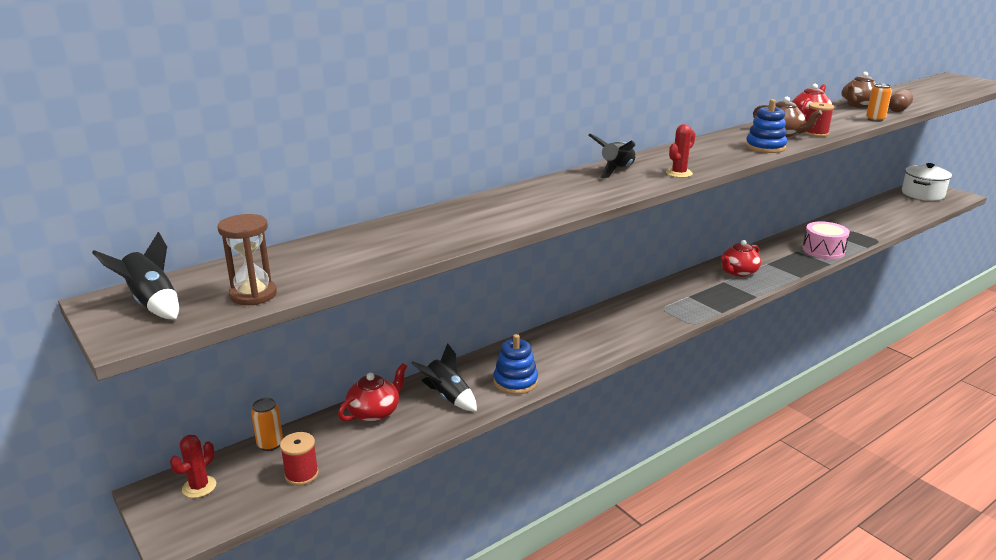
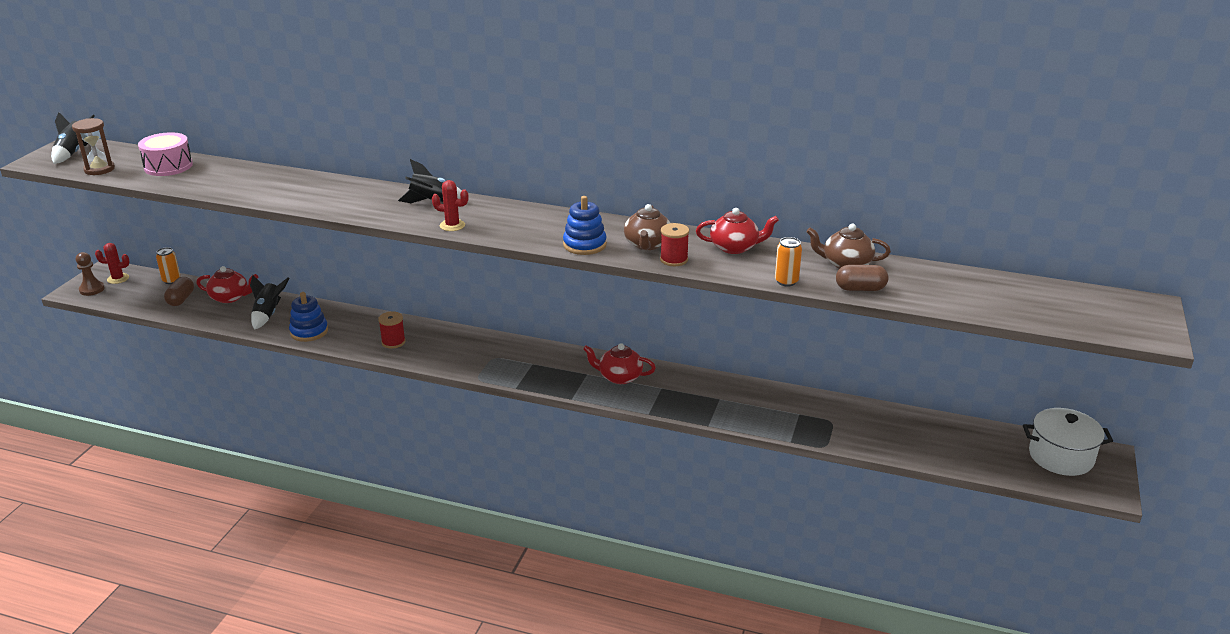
camera: 55 degrees right, 5 degrees up
(197, 516) = (92, 289): none -> brown pawn
(301, 474) = (147, 301): red spool -> red spool (393, 342)
(332, 447) = (181, 299): none -> brown capsule
(823, 250) = (743, 415): pink drum -> pink drum (168, 166)

